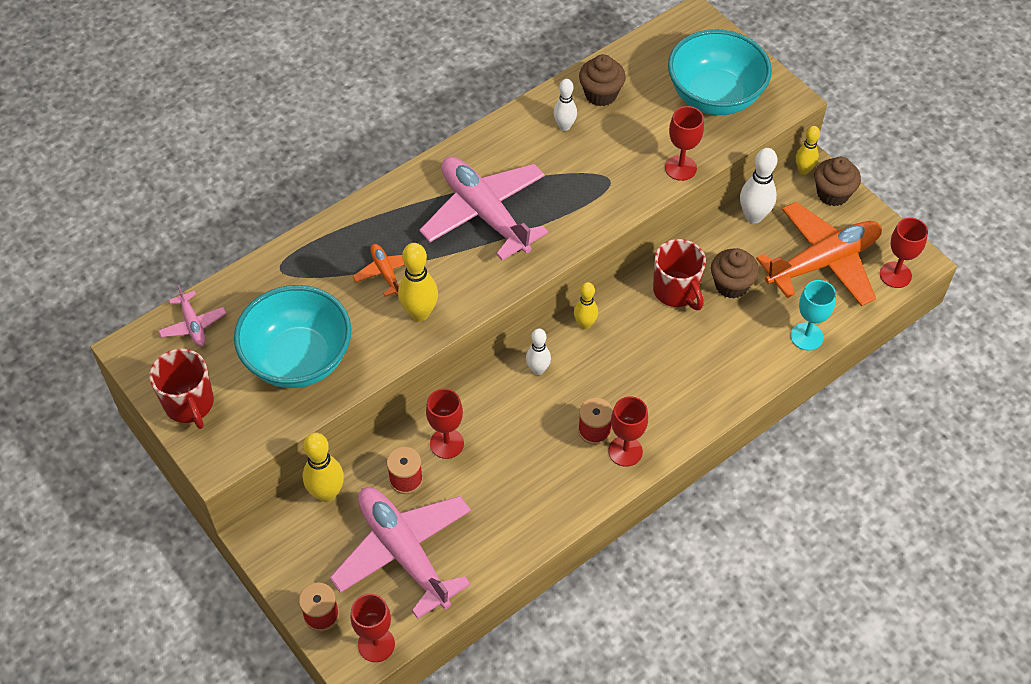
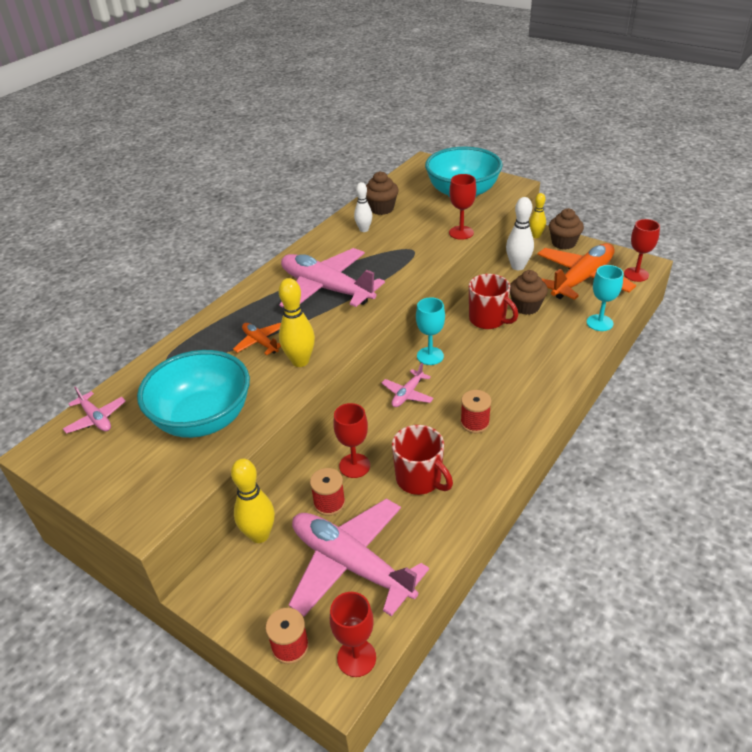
camera: 15 degrees left, 15 degrees down
(189, 404) = (106, 480): red mug -> red mug (419, 479)
(538, 369) = (407, 394): white bowling pin -> pink plane
(585, 324) = (430, 356): yellow bowling pin -> turquoise goblet
(625, 451) = (507, 430): red goblet -> none

